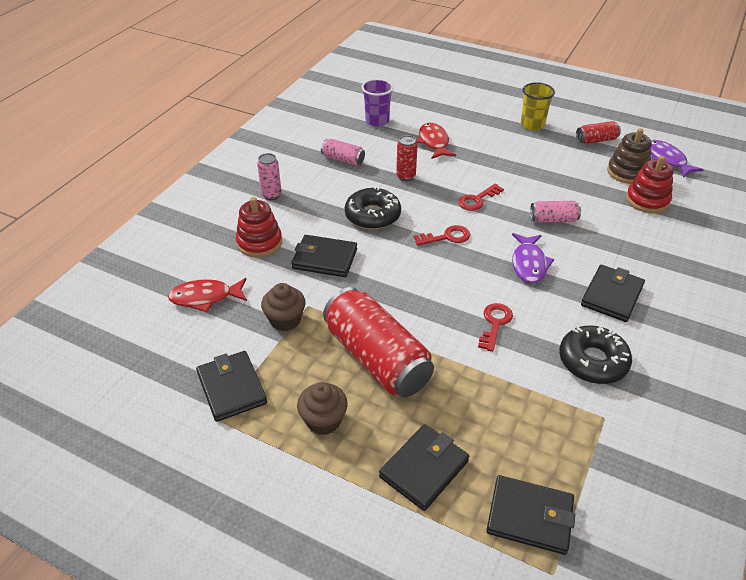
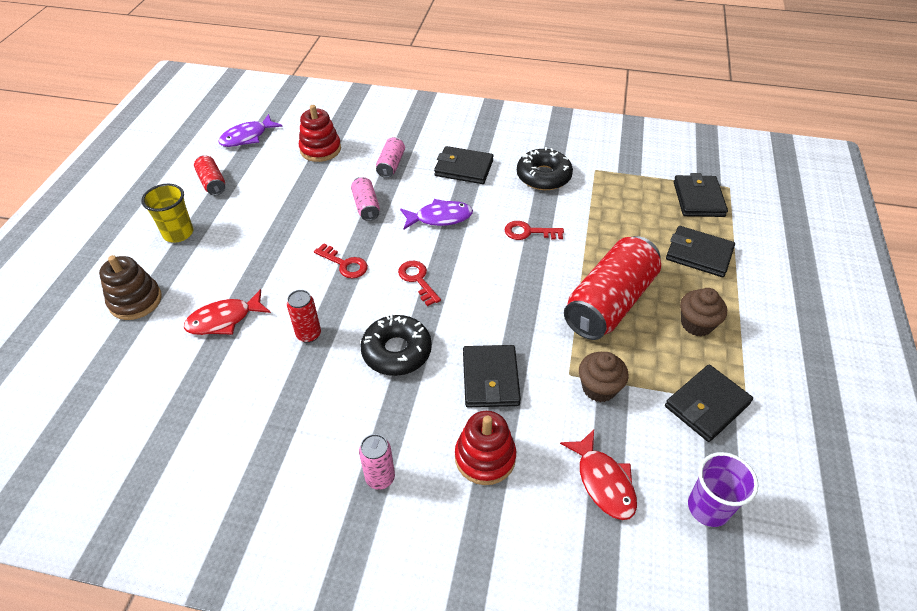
camera: 105 degrees left, 5 degrees up
(343, 159) = (277, 412): pink can -> pink can (391, 165)
(377, 121) = (166, 394): purple cup -> purple cup (708, 508)
(627, 172) = (274, 161): brown stacking toy -> brown stacking toy (135, 301)

